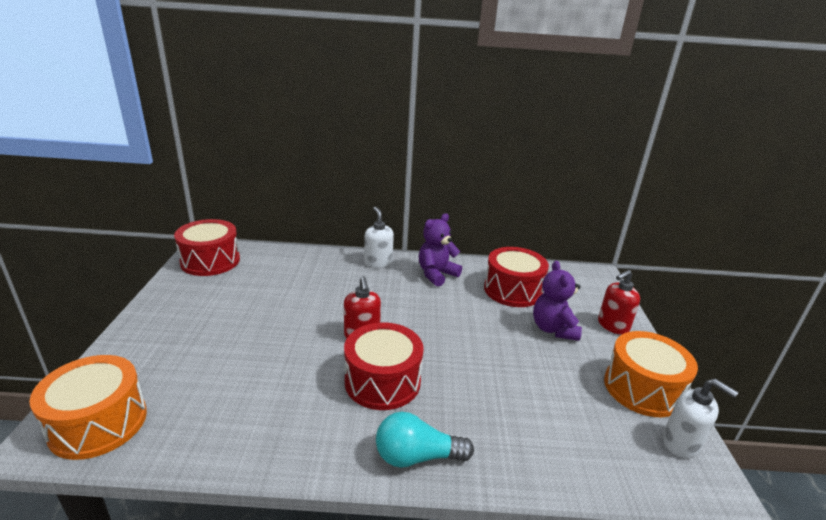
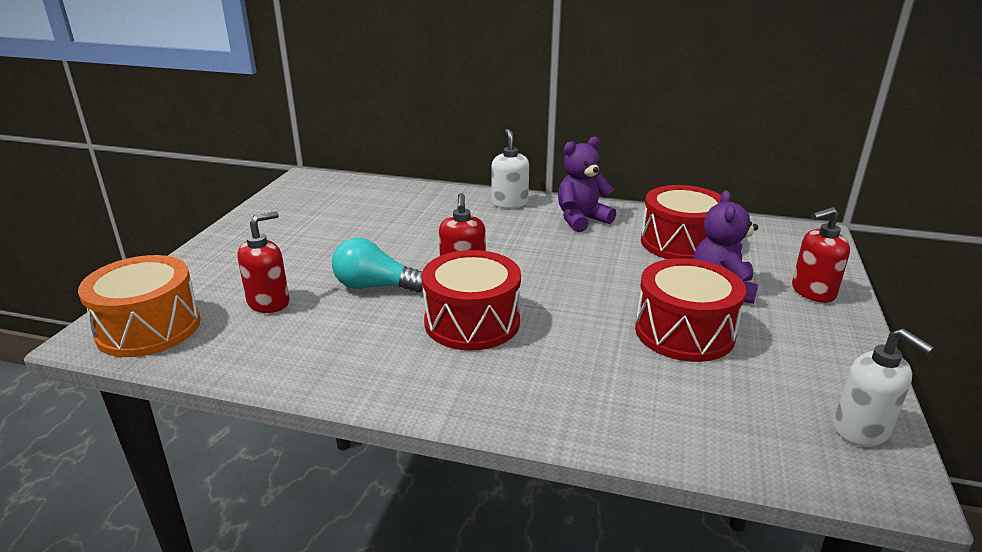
camera: 15 degrees right, 0 degrees up
(205, 381) = (269, 302): none -> red soap dispenser
(210, 261) = (310, 190): red drum -> red drum (684, 332)
(417, 456) = (487, 399): turquoise light bulb -> turquoise light bulb (375, 286)
(642, 388) = (828, 364): orange drum -> none

